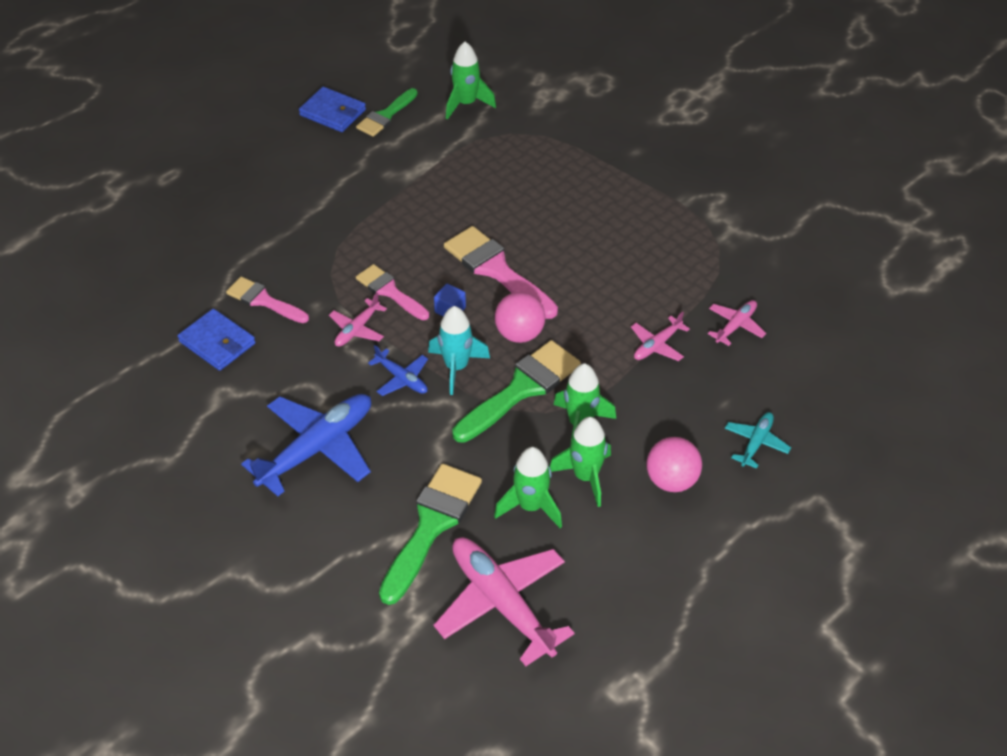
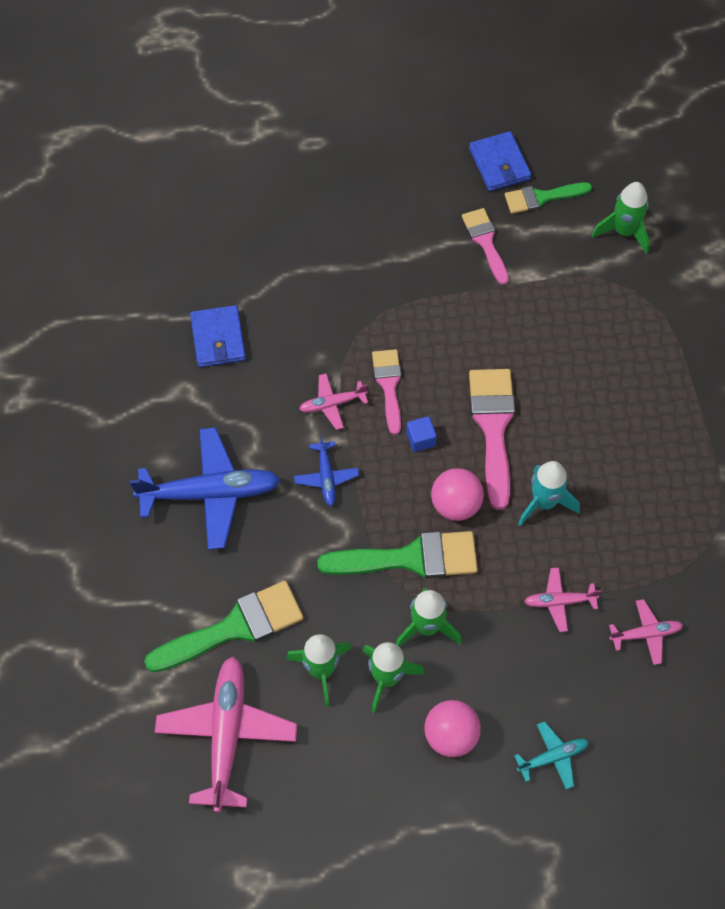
camera: 40 degrees right, 15 degrees up
(263, 300) = (284, 323): pink brush -> pink brush (485, 242)
(456, 367) = (377, 499): turquoise rocket -> turquoise rocket (544, 502)

